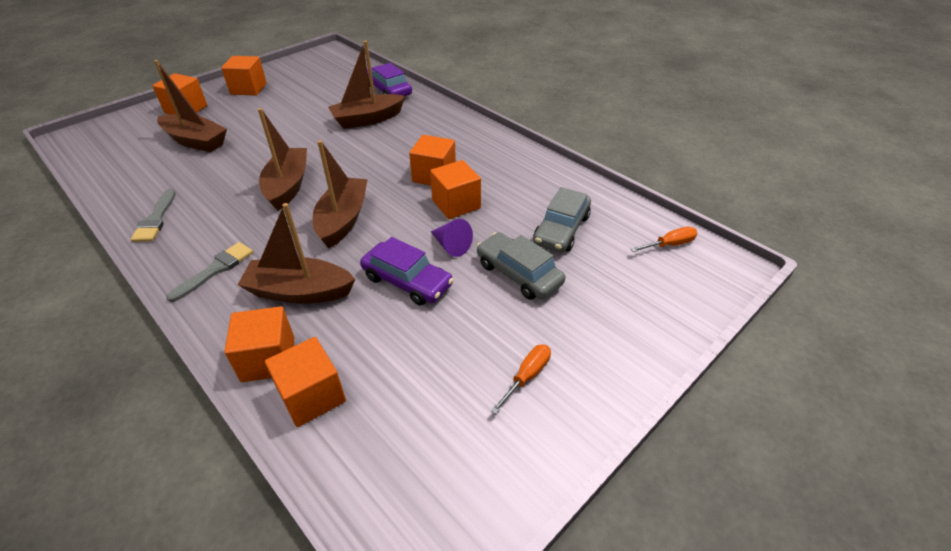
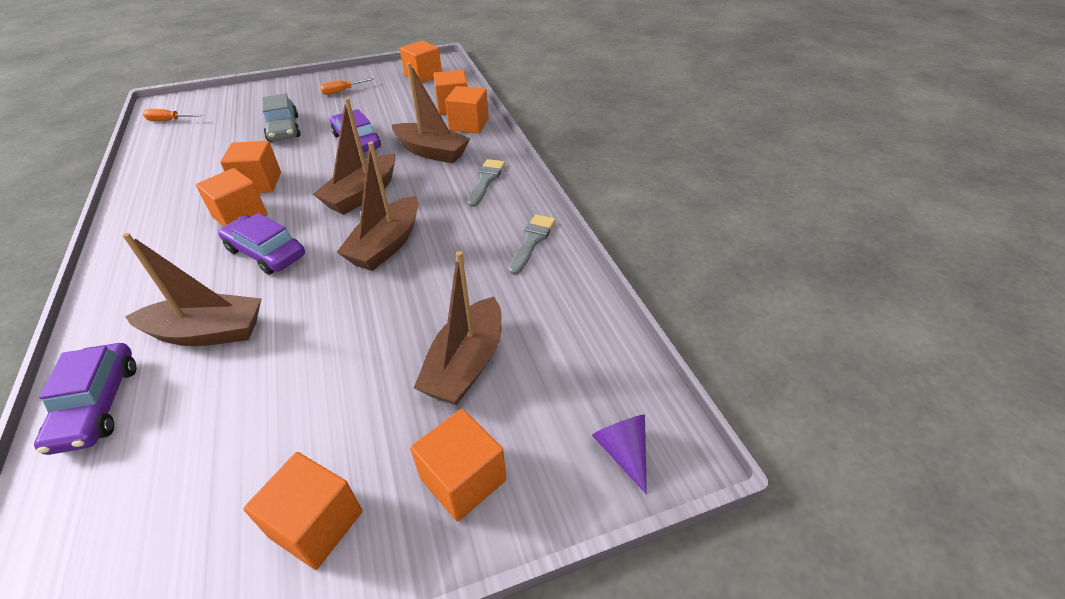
camera: 155 degrees left, 0 degrees up
(196, 141) = (466, 364): brown boat -> brown boat turned 120 degrees counterclockwise
(216, 269) = (486, 180): grey brush -> grey brush turned 135 degrees clockwise
(380, 159) = (266, 252): none -> purple car
(423, 485) = (423, 75): none -> orange cube
(451, 245) = (303, 154): purple cone -> purple cone (623, 452)
(561, 229) = (215, 145): grey car -> none

